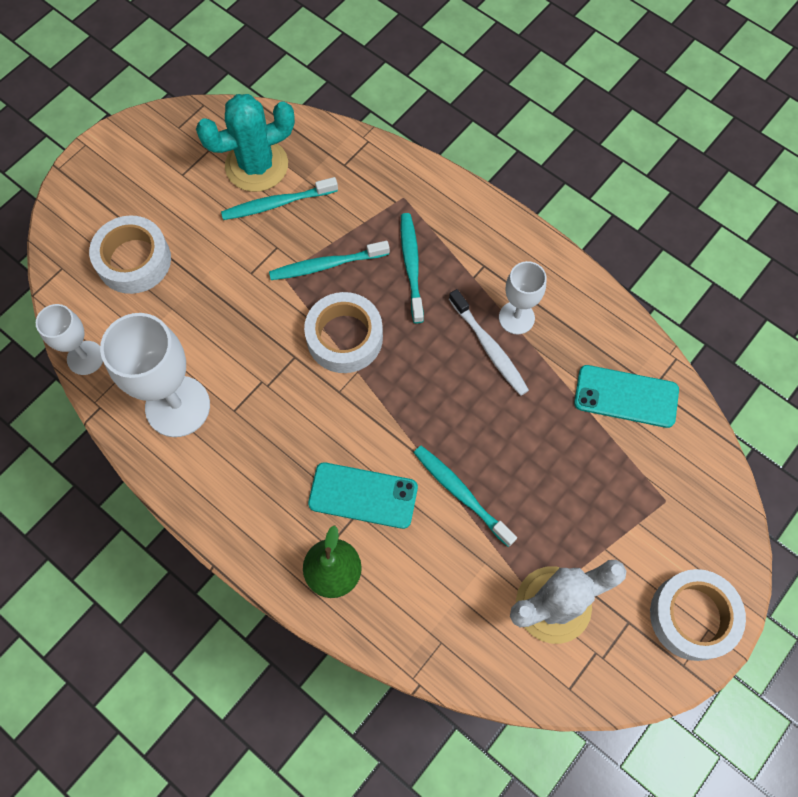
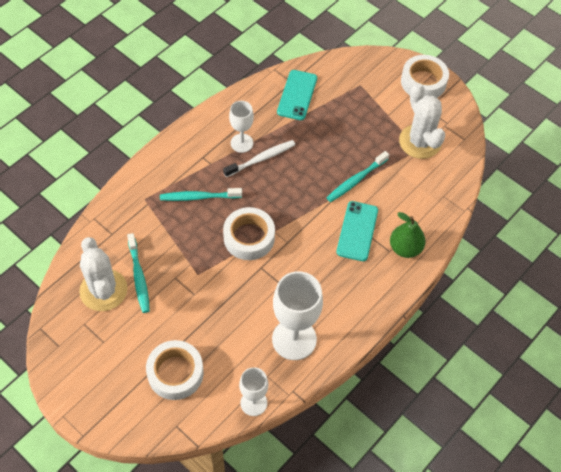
camera: 90 degrees left, 10 degrees down
(256, 165) = (103, 290): turquoise cactus -> white cactus
(326, 265) = (193, 247): turquoise toothbrush -> none

